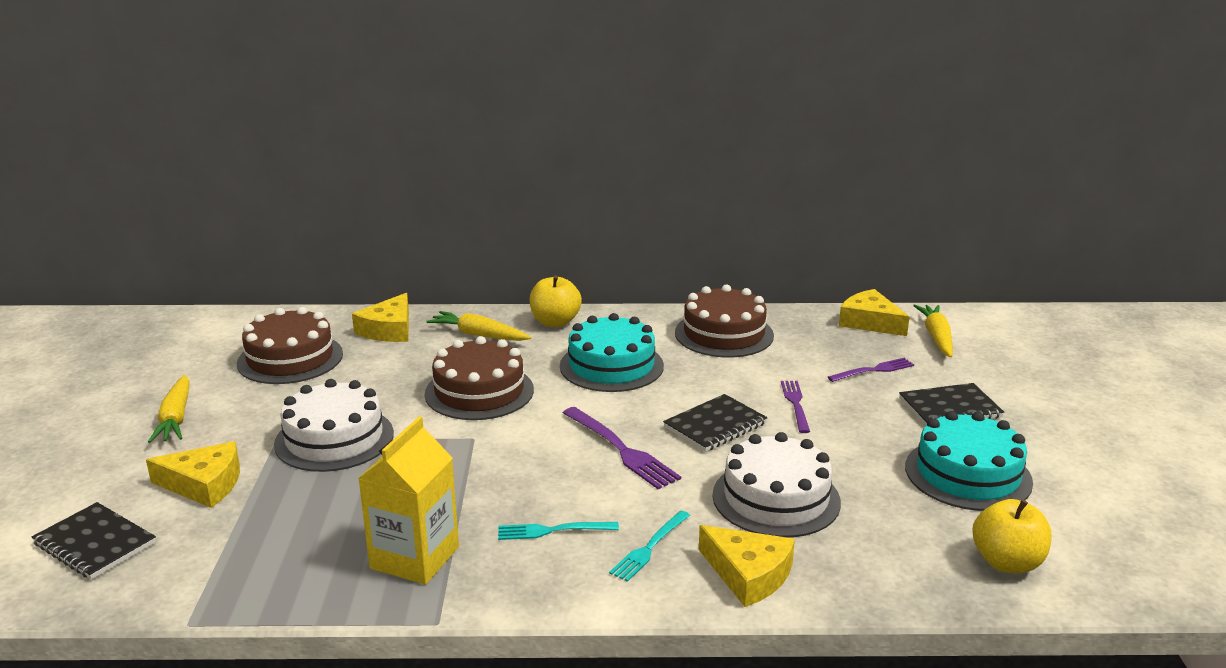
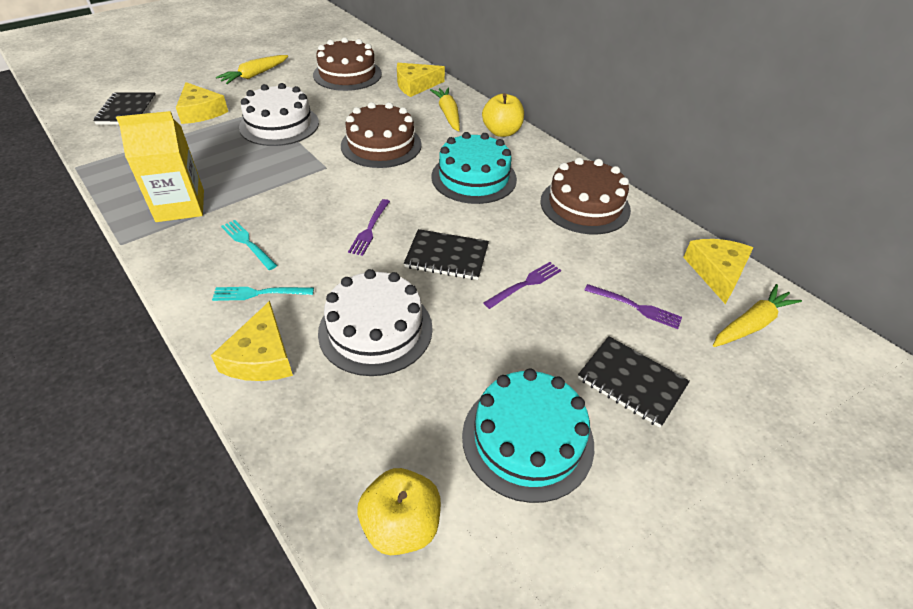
camera: 50 degrees right, 20 degrees up
(622, 450) = (370, 229): purple fork -> purple fork, size x0.65

